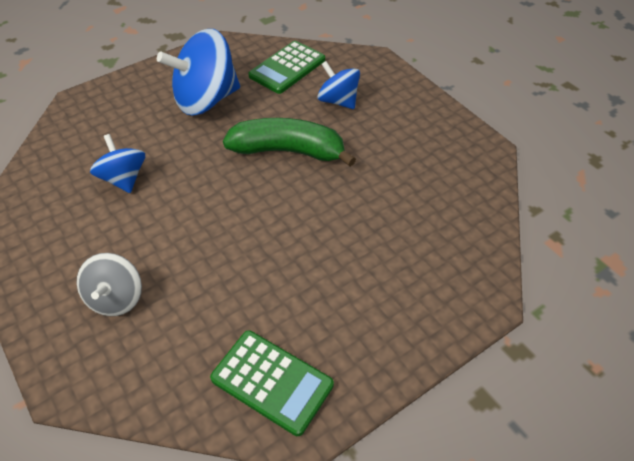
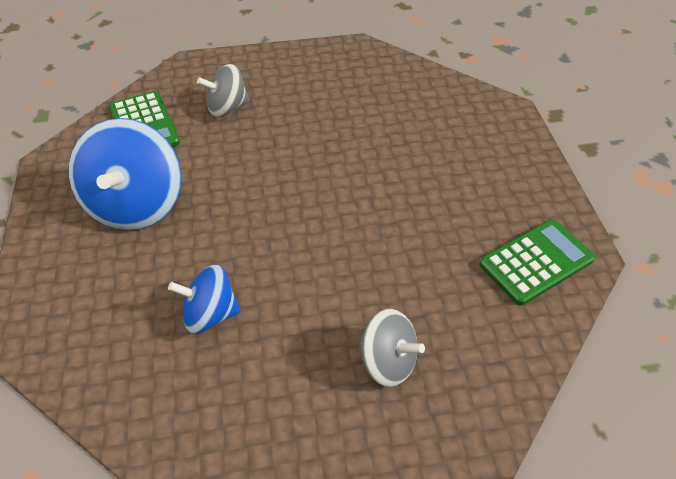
camera: 65 degrees left, 0 degrees up
(288, 151) = (270, 164): green banana -> none
(338, 101) = (227, 108): blue spinning top -> grey spinning top

